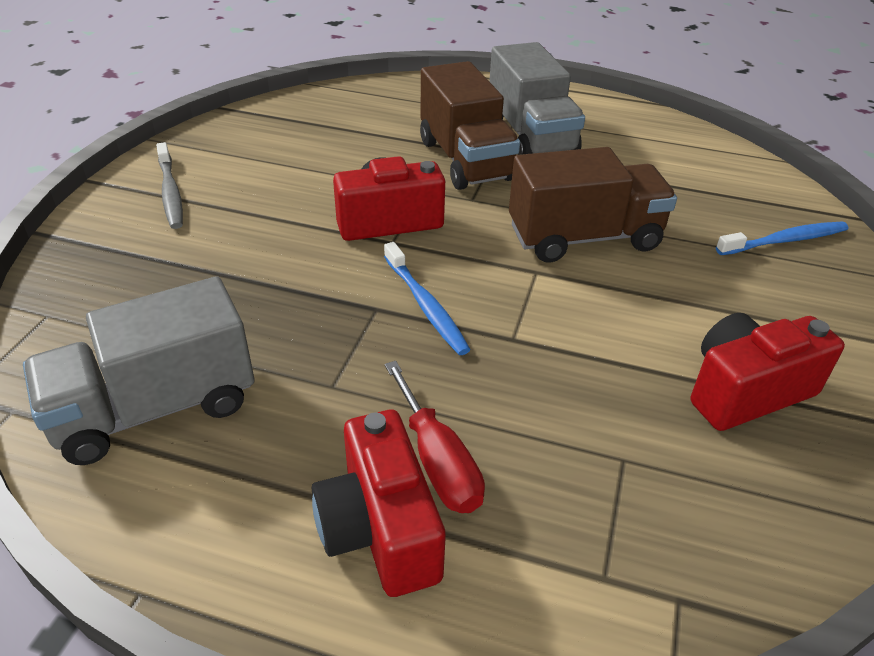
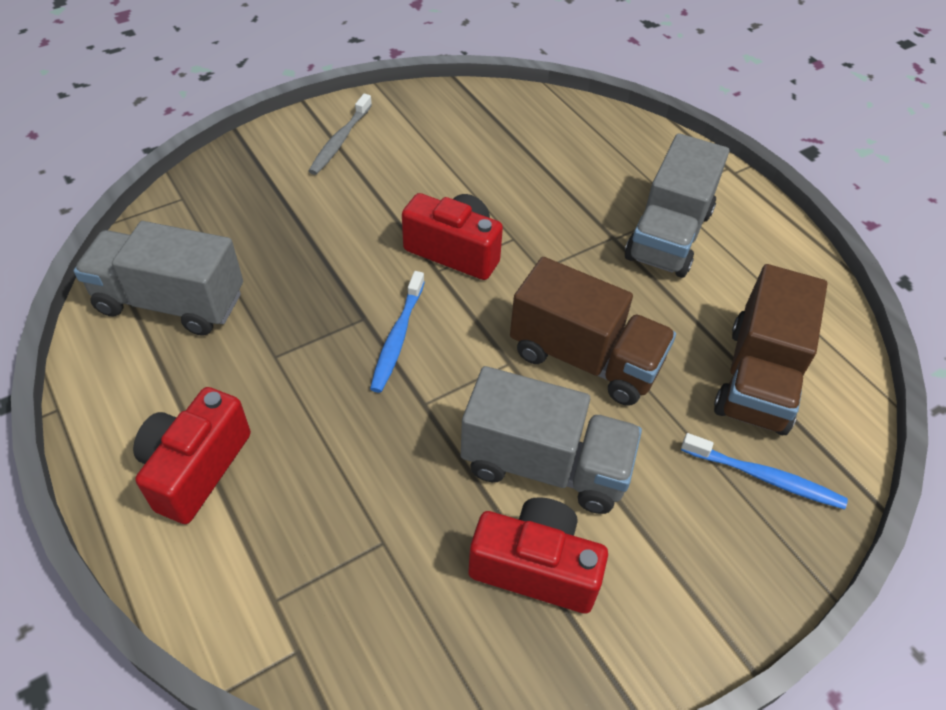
camera: 40 degrees right, 10 degrees up
(437, 461) = (273, 452): red screwdriver -> none
(466, 160) = (581, 229): brown truck -> brown truck (758, 378)
(655, 321) = (545, 465): none -> grey truck

